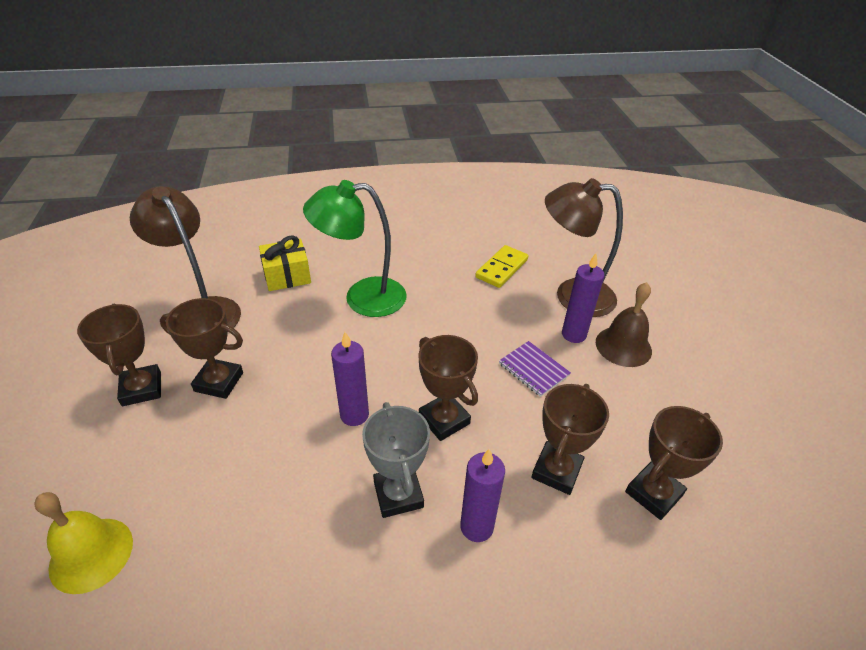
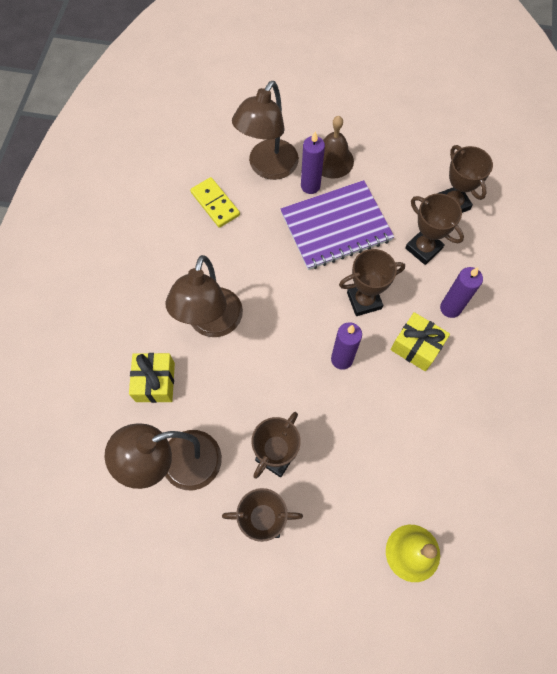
camera: 70 degrees left, 25 degrees up
(362, 298) = (212, 324): green lamp -> brown lamp
(398, 494) = (416, 347): grey trophy -> yellow gift
(533, 369) = (336, 226): purple notebook -> purple notebook, size x2.11

